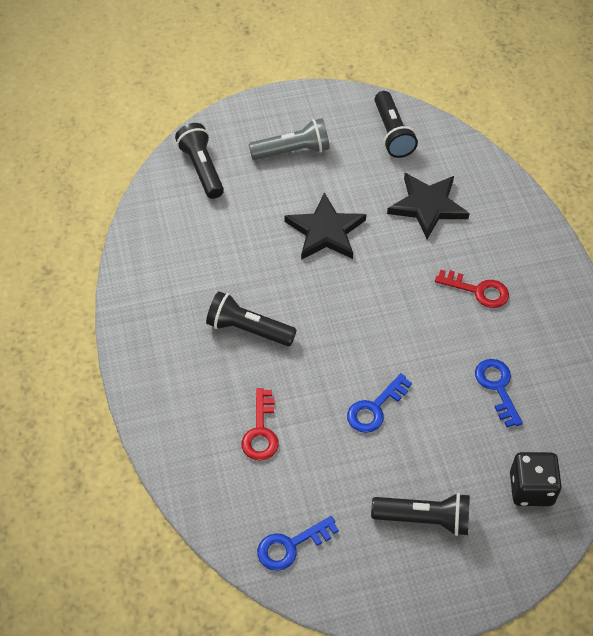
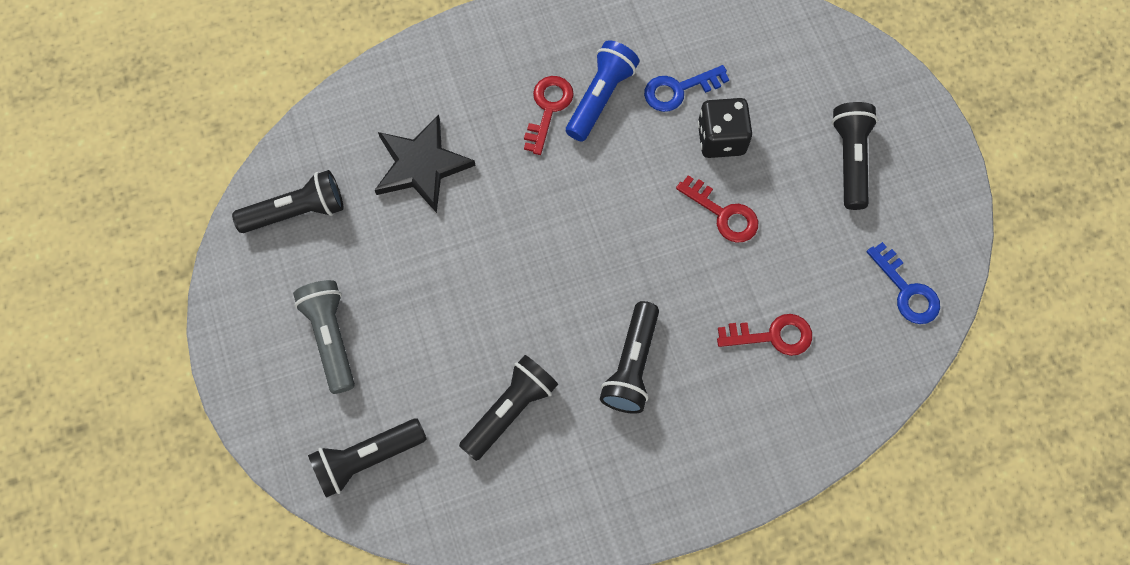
camera: 95 degrees left, 15 degrees up
(224, 250) = (510, 410): none -> black flashlight
(325, 231) = (469, 285): black star -> none
(375, 408) = (723, 214): blue key -> red key
(489, 328) = (600, 97): none -> blue flashlight
(531, 489) = (797, 60): black dice -> black dice (721, 139)

